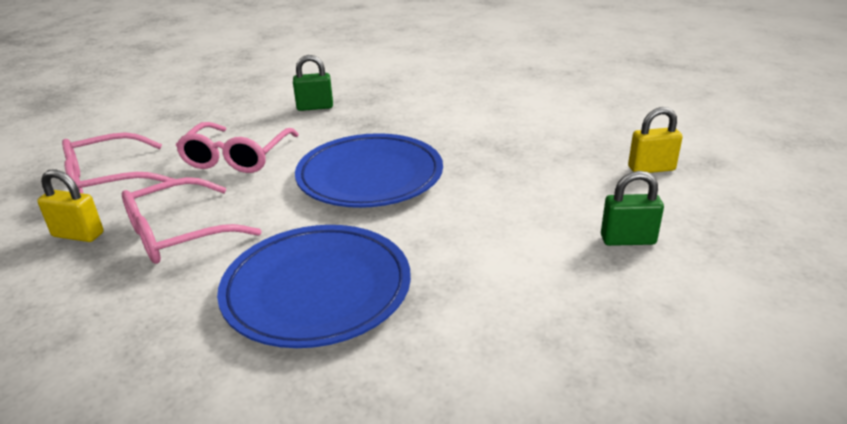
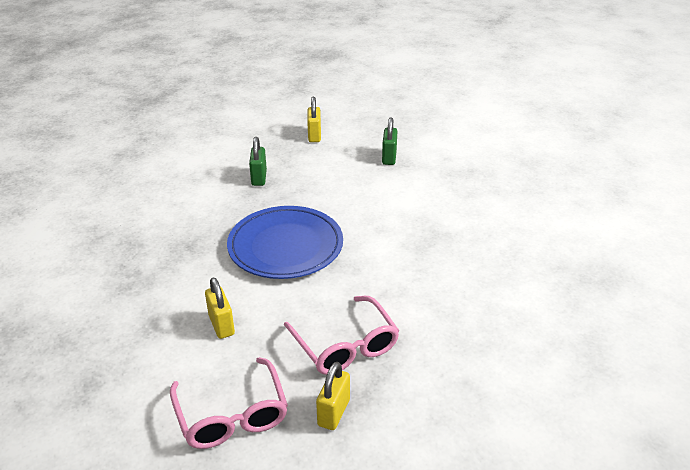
camera: 85 degrees left, 5 degrees up
(236, 158) = (221, 325): pink glasses -> yellow padlock
(315, 107) = (130, 279): green padlock -> green padlock (259, 178)
(317, 290) = (424, 270): blue plate -> none

